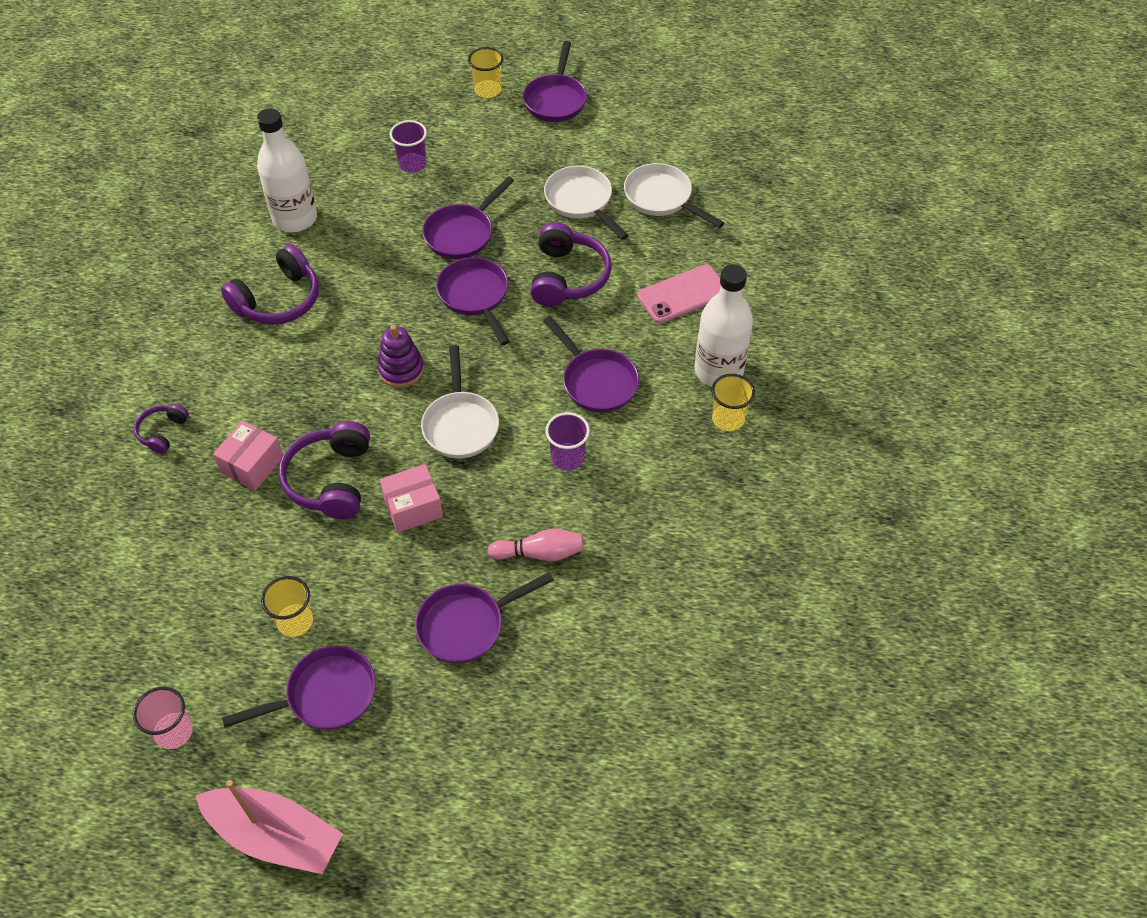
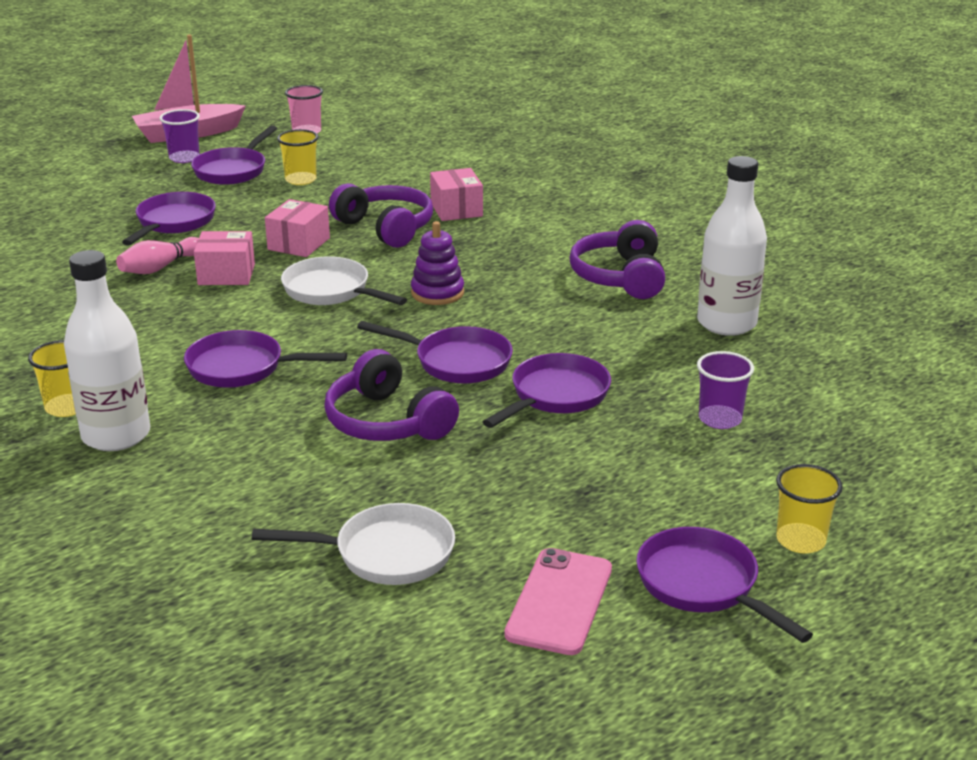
camera: 135 degrees right, 25 degrees down
(162, 432) = (550, 194): purple headphones -> none
(462, 233) = (556, 396): purple pan -> purple pan turned 45 degrees clockwise
(504, 503) = (226, 274): none -> pink box
(567, 458) = (205, 316): purple cup -> purple cup (184, 158)
(581, 201) = (480, 493): white pan -> none
(683, 294) = (234, 475): pink phone -> pink phone (559, 601)

